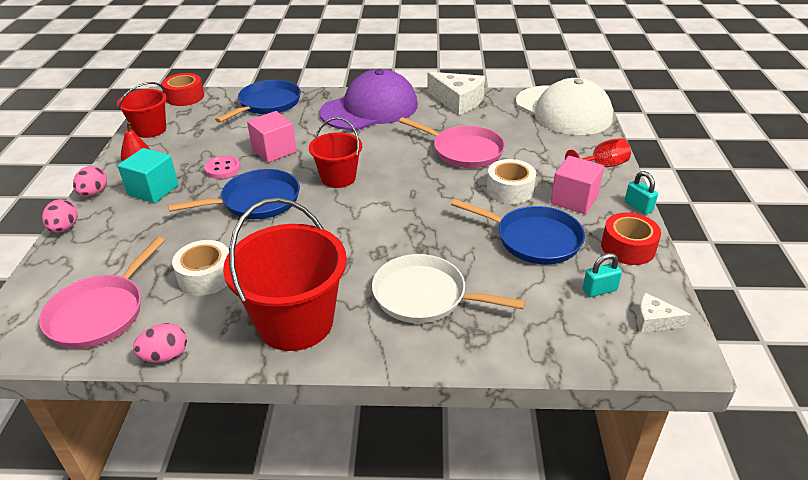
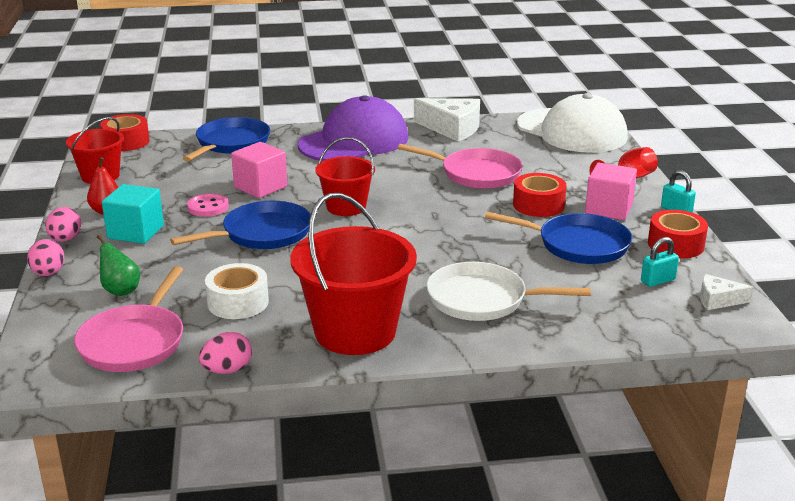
camera: 10 degrees left, 10 degrees down
(114, 252) = (120, 290): none -> green pear
(510, 190) = (538, 205): white tape -> red tape

